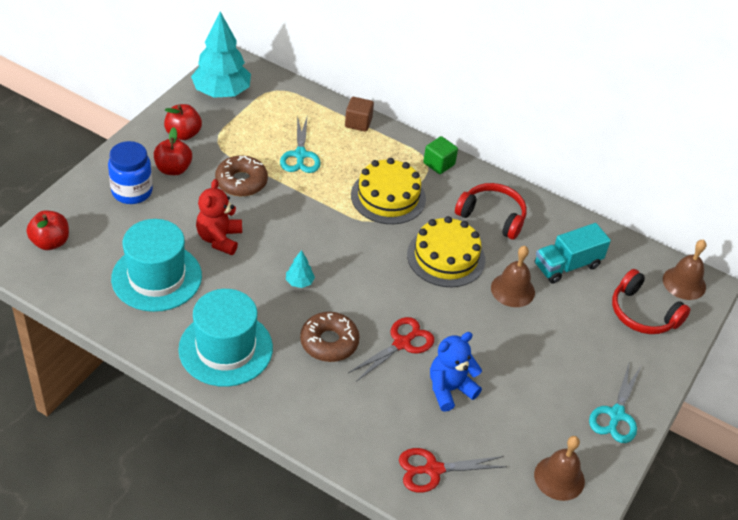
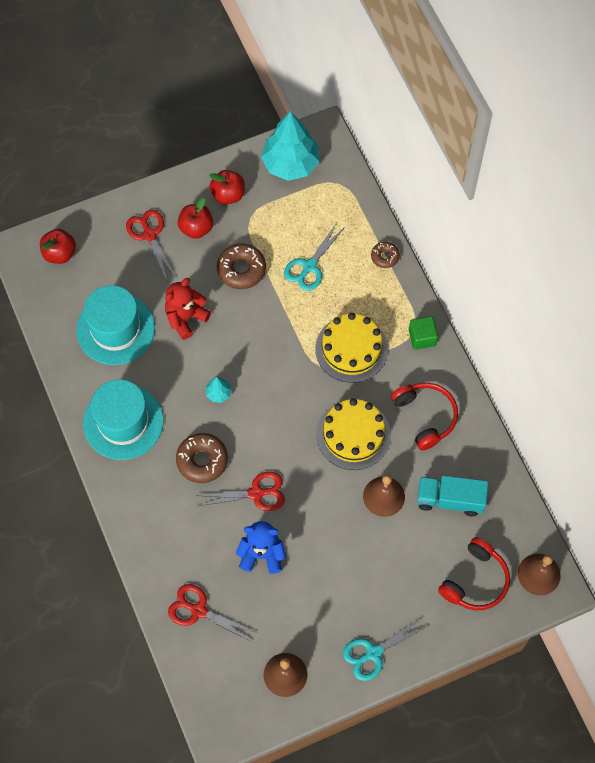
camera: 40 degrees right, 20 degrees up
(132, 191) = (149, 235): blue jar -> red scissors
(358, 123) = (385, 257): brown cube -> brown donut
(643, 313) = (475, 581): red headphones -> red headphones turned 135 degrees counterclockwise

